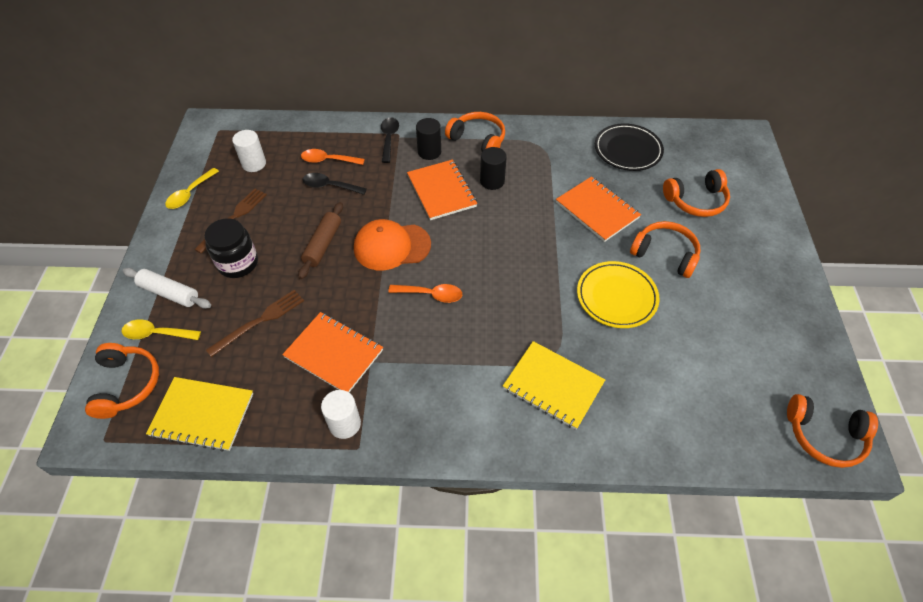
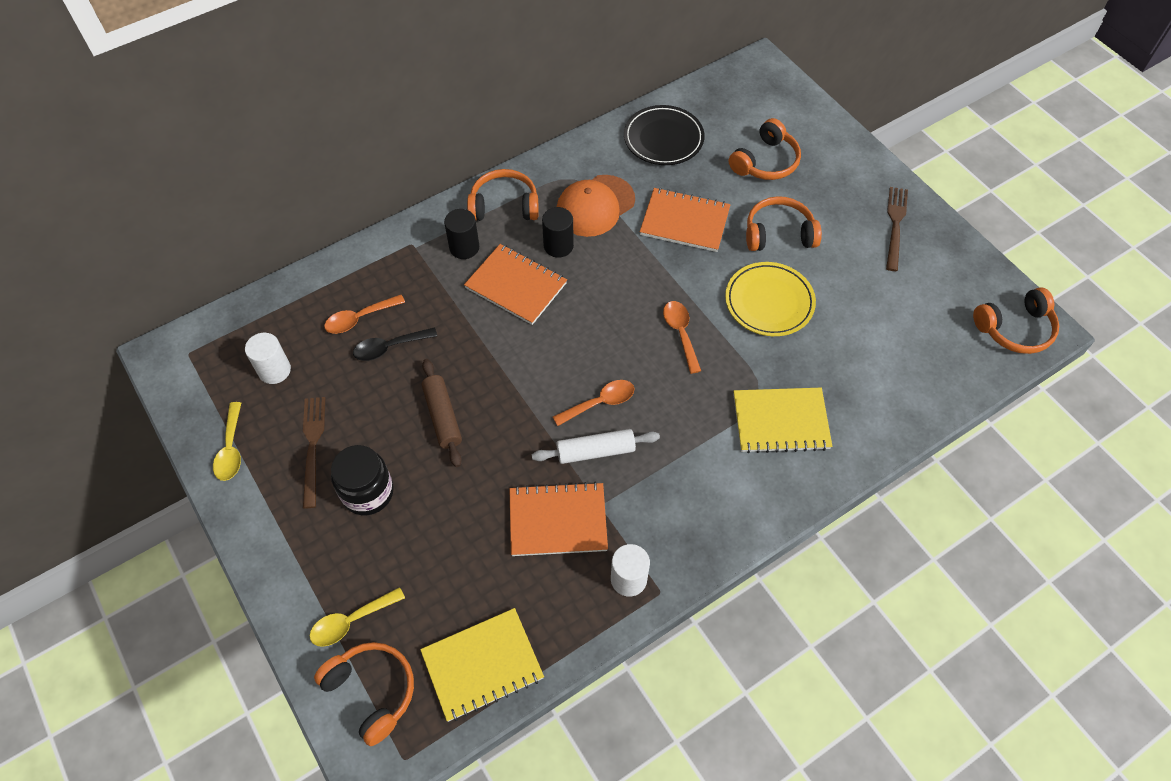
camera: 35 degrees left, 5 degrees up
(169, 293) = (321, 571): white rolling pin -> white rolling pin (595, 451)
(259, 321) = (451, 537): brown fork -> brown fork (895, 225)
(389, 138) = (405, 255): black spoon -> none
(391, 246) = (517, 376): orange cap -> orange cap (595, 206)
(529, 281) = (680, 333): none -> orange spoon

